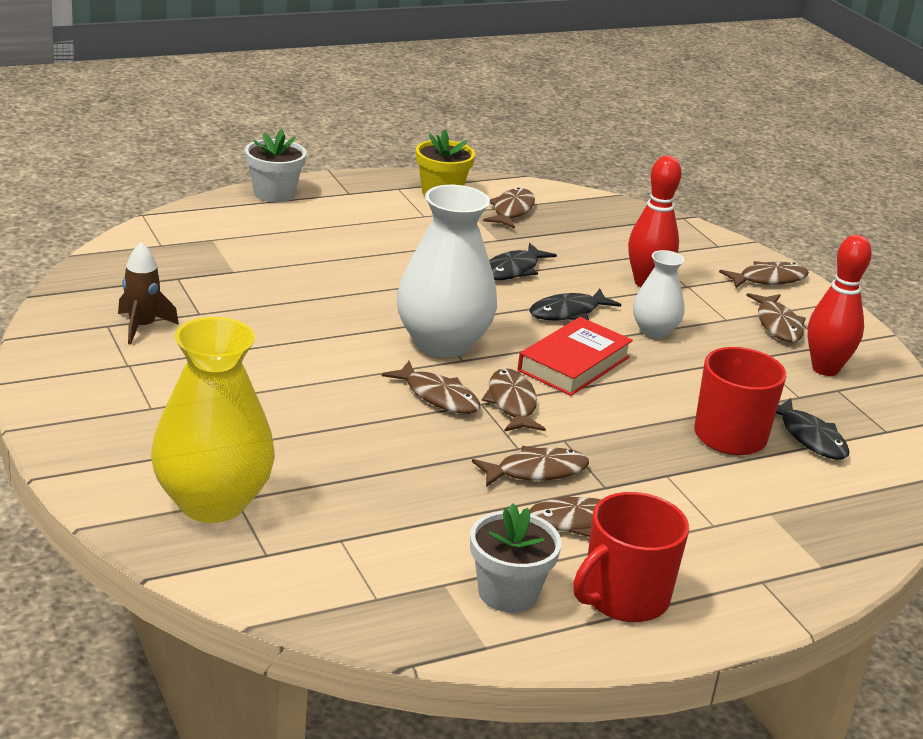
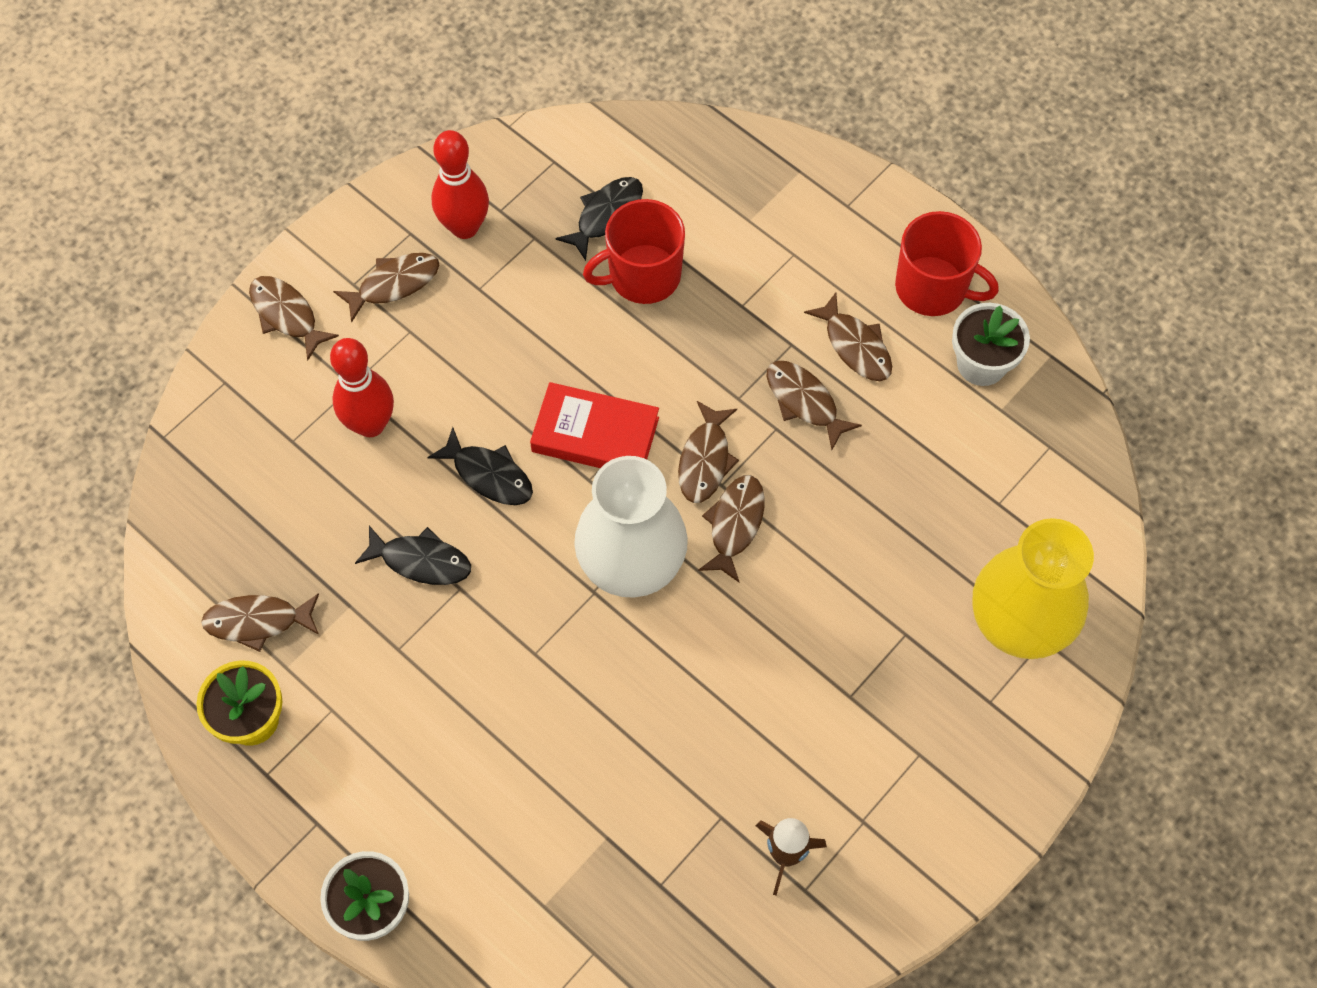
camera: 110 degrees left, 35 degrees up
(512, 403) = (705, 460): brown fish -> brown fish turned 45 degrees counterclockwise
(654, 331) = (479, 387): white vase -> none

